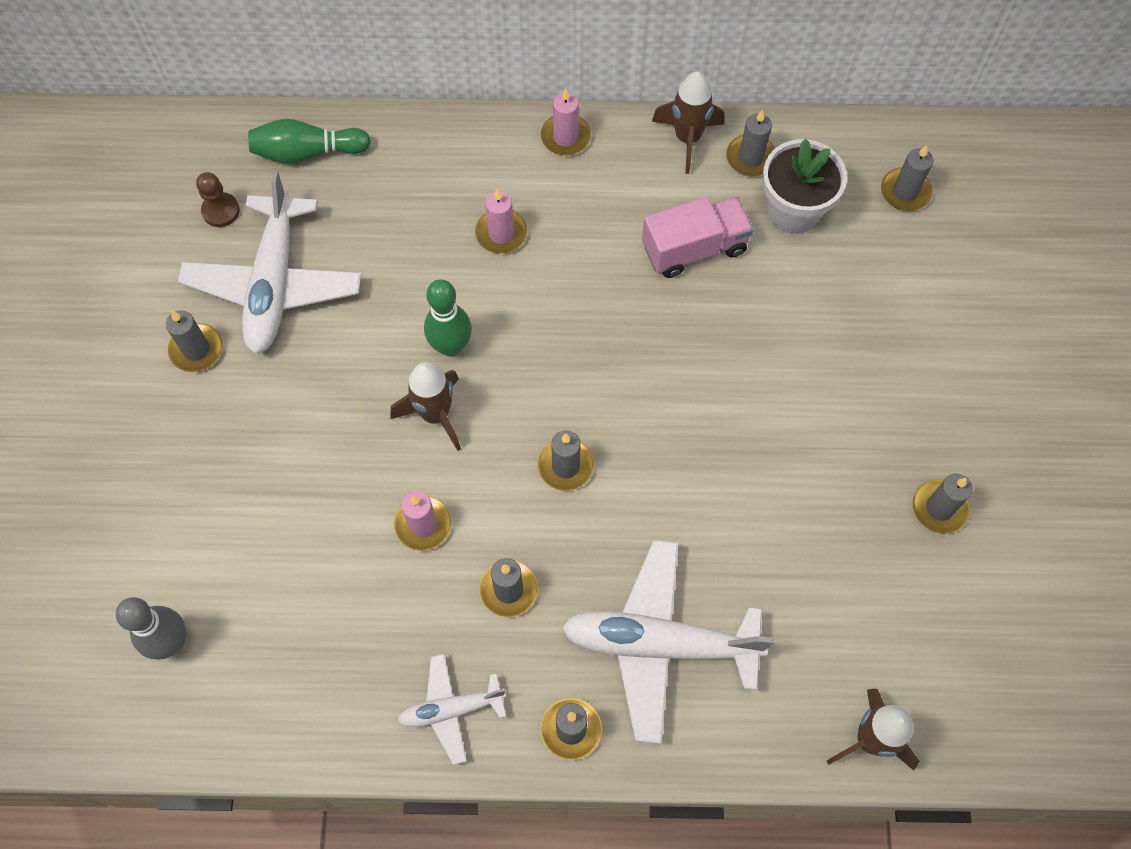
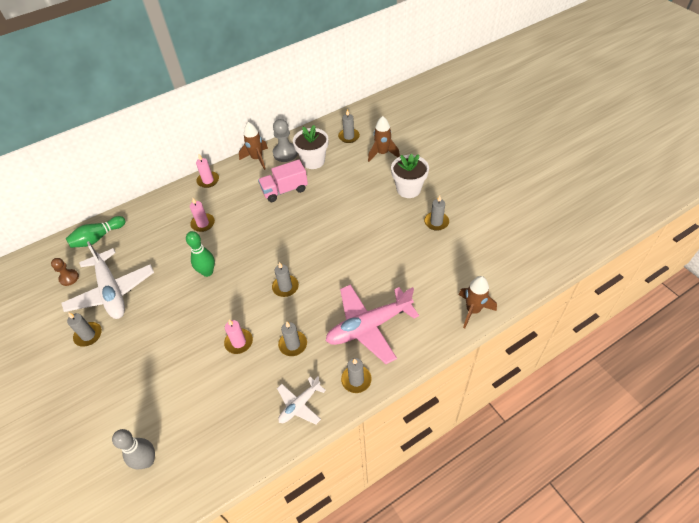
camera: 30 degrees left, 15 degrees down
(435, 414) = (217, 299): brown rocket -> brown rocket (382, 153)
(659, 644) = (369, 326): white plane -> pink plane
(694, 248) = (284, 190): pink truck -> pink truck turned 150 degrees counterclockwise
(750, 158) = (285, 153): grey candle -> grey pawn
(938, 396) = (408, 189): none -> white flower pot

